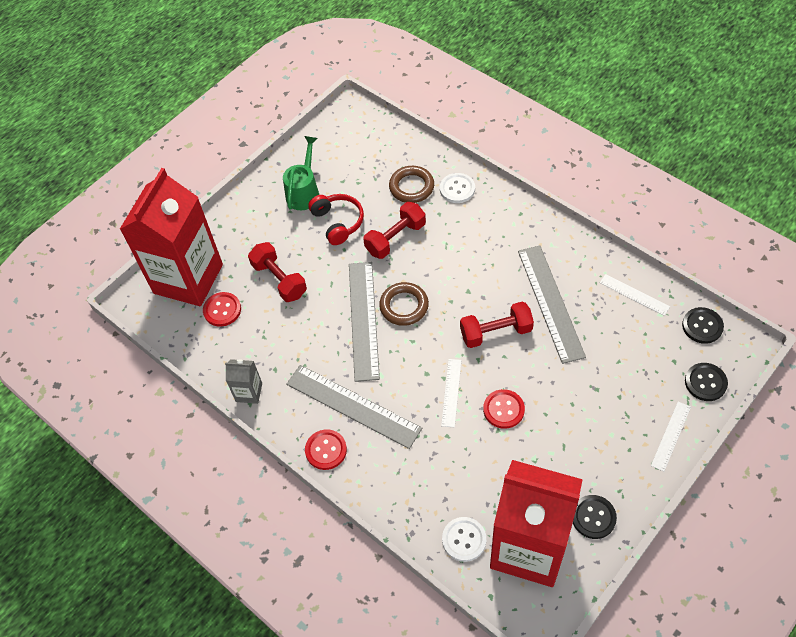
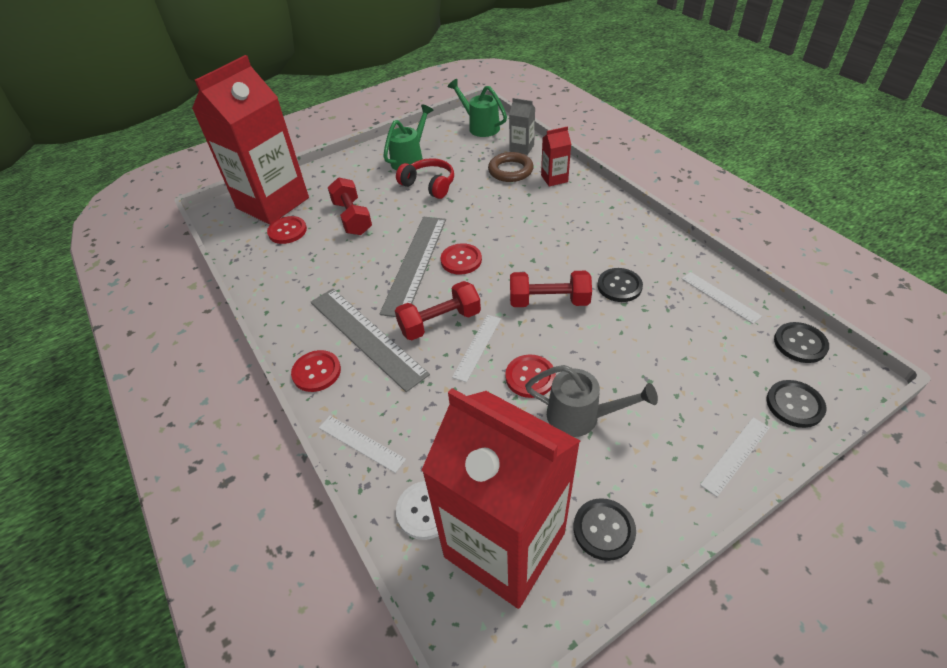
camera: 15 degrees right, 10 degrees down
(249, 392) = (271, 302): grey carton -> grey carton (521, 148)
(338, 222) = (429, 185): red headphones -> red headphones turned 45 degrees counterclockwise
(359, 132) = (480, 127): none -> green watering can
(392, 501) = (361, 443): none -> white ruler
(395, 238) = (477, 205): red dumbbell -> red dumbbell (440, 322)
(404, 306) = (461, 260): brown ring -> red button
(457, 189) = (554, 178): white button -> red carton
(550, 302) = (619, 286): grey ruler -> black button
(553, 434) = (581, 416): none -> grey watering can

